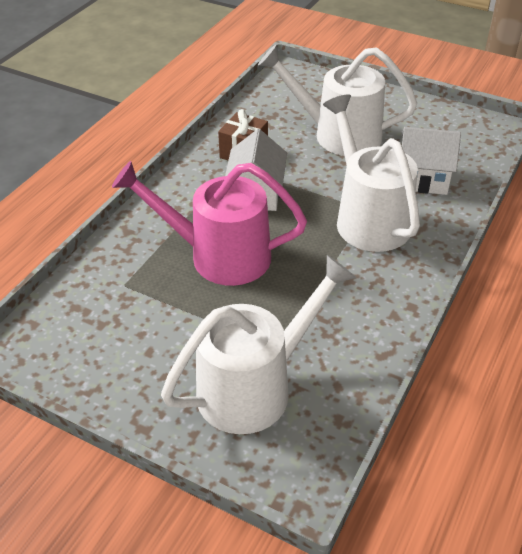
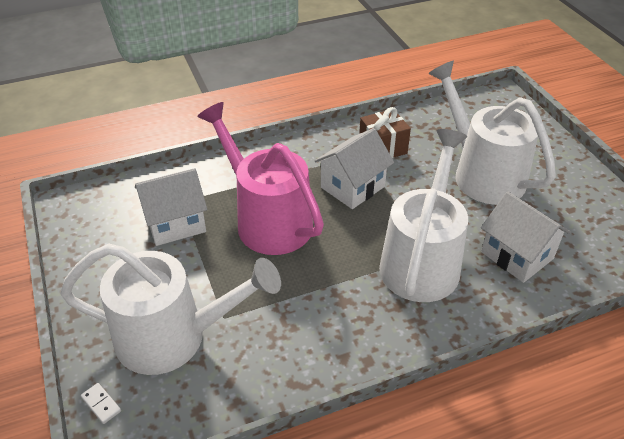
camera: 40 degrees right, 0 degrees up
(142, 304) = (175, 223): none -> white house
(260, 472) = (101, 404): none -> white domino

